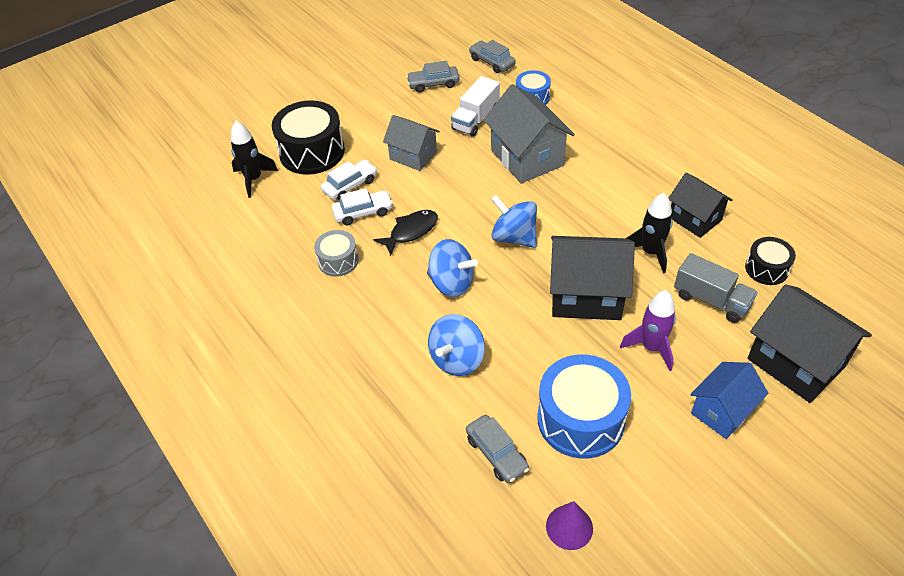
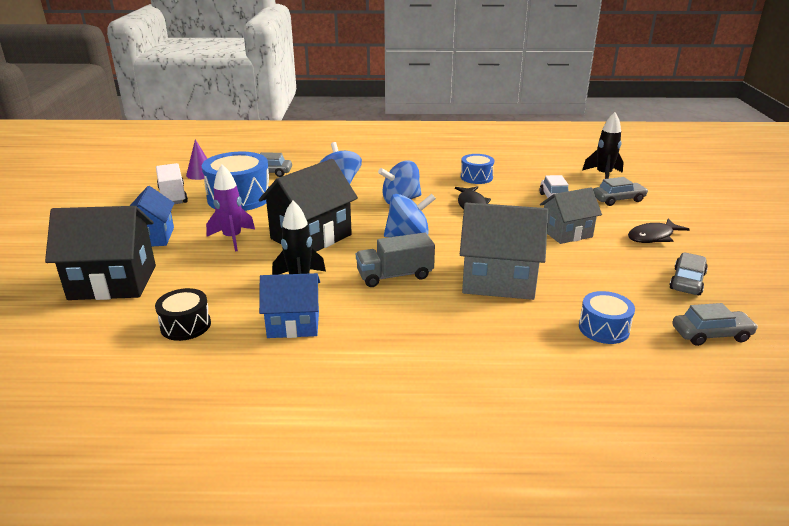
camera: 125 degrees right, 20 degrees down
(312, 152) = (618, 199): black drum -> grey car
(338, 261) = (476, 177): grey drum -> blue drum
(363, 212) = (516, 196): white car -> none
(375, 114) = (653, 237): none -> black fish
(475, 119) = (594, 280): white truck -> white truck (173, 196)
(695, 219) = (293, 324): black house -> blue house
(711, 300) = (215, 280): grey truck -> grey truck (395, 275)

